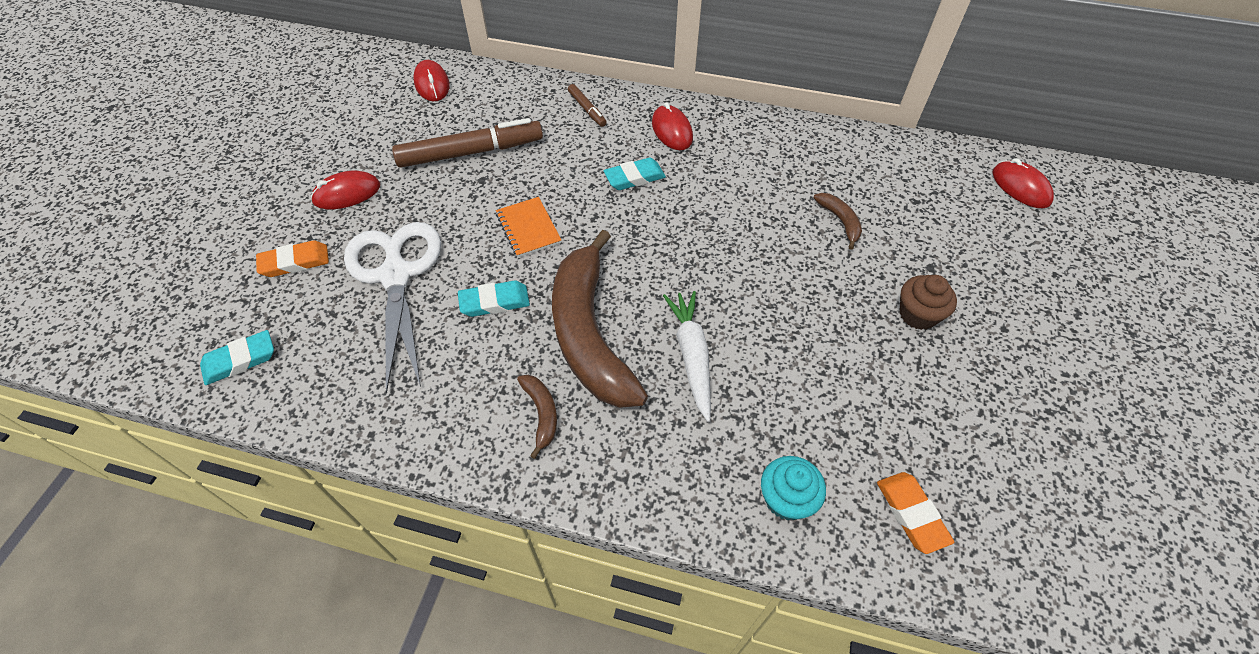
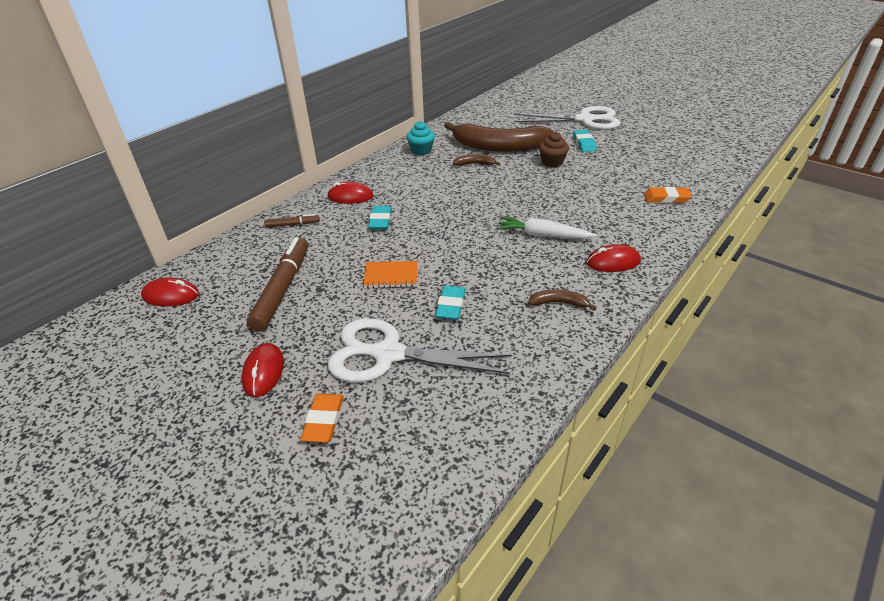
camera: 65 degrees left, 15 degrees down
(240, 360) = (421, 475): turquoise eraser -> turquoise eraser (584, 143)
(589, 333) = (504, 269): brown banana -> brown banana (498, 147)
(786, 499) = (648, 229): turquoise cupcake -> turquoise cupcake (421, 150)
(1020, 187) = (489, 114): red mouse -> red mouse (613, 262)
(1124, 325) = (585, 120): none -> white scissors

